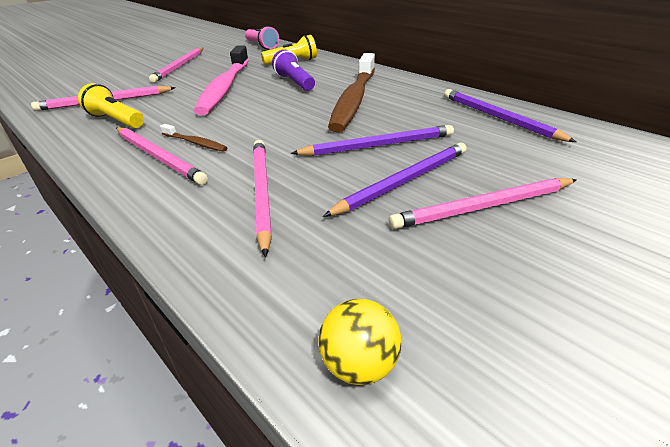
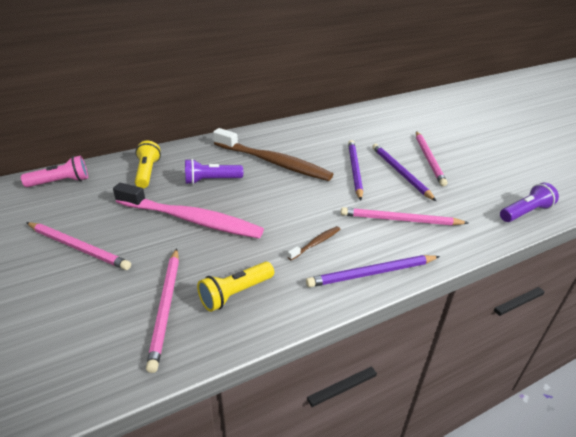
camera: 75 degrees left, 0 degrees up
(158, 157) = (333, 263): pink pencil -> none
(359, 364) = (525, 212): yellow ball -> purple flashlight
(499, 118) = (335, 126): purple pencil -> purple pencil (372, 273)

